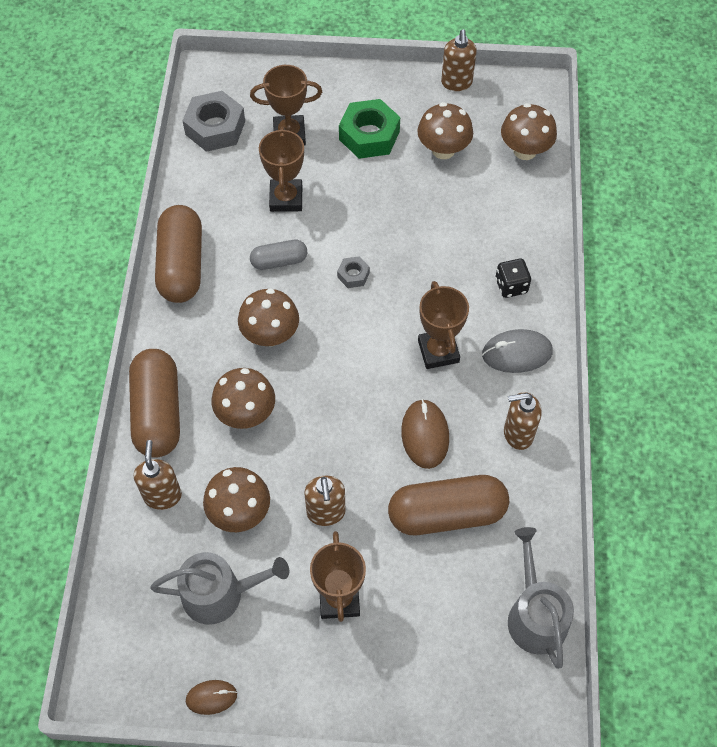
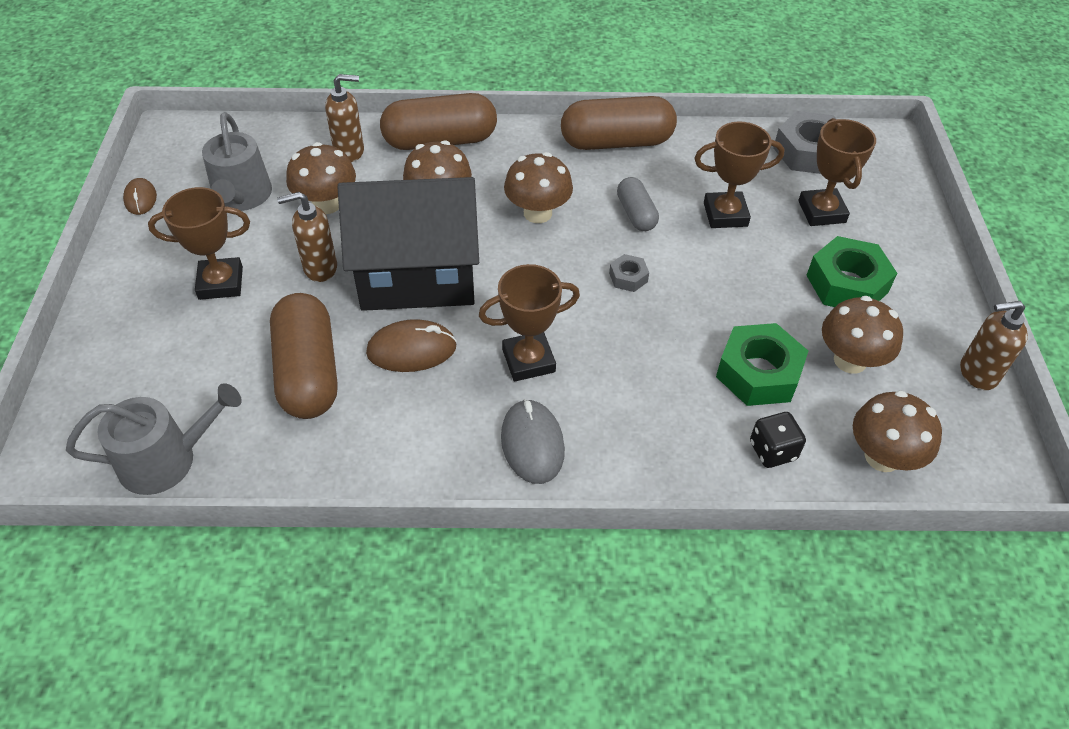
camera: 85 degrees right, 10 degrees down
(339, 431) = (417, 274): none -> black house
(453, 205) = (758, 373): none -> green nut
(511, 286) = (639, 438): black dice -> black dice (772, 451)
(517, 434) = (411, 444): brown soap dispenser -> none

